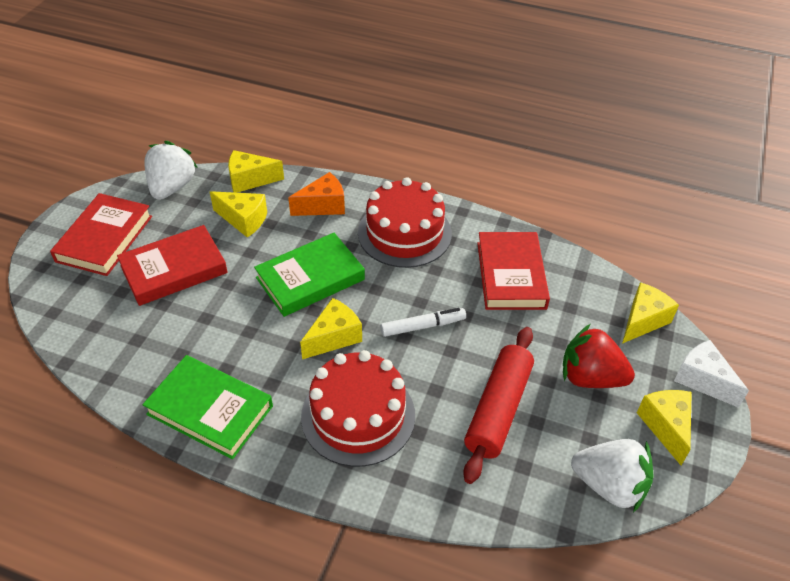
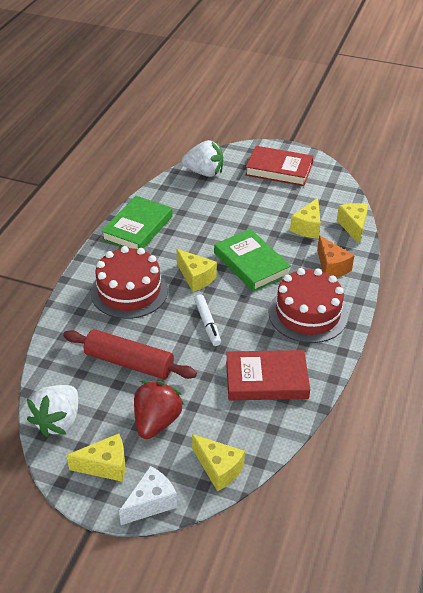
camera: 90 degrees right, 5 degrees down
(172, 187) = (336, 191): white strawberry -> white strawberry (204, 172)
(174, 269) = (254, 201): red book -> none

